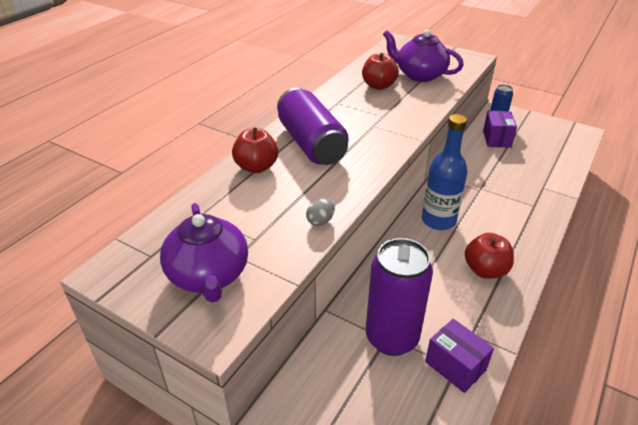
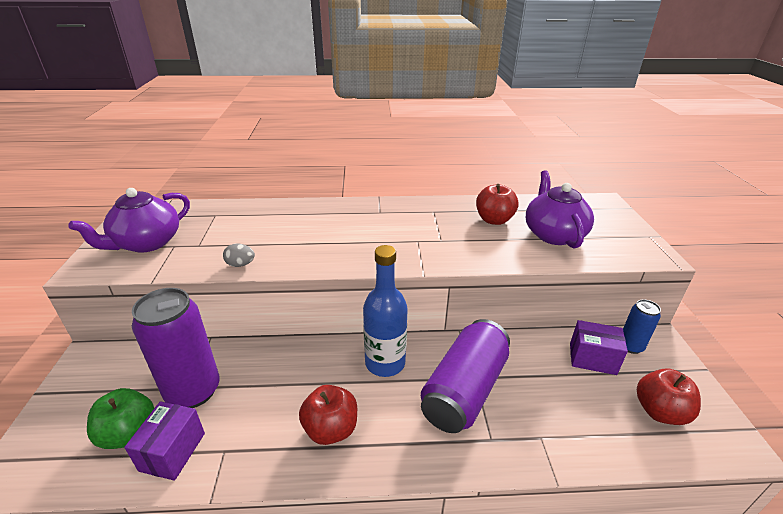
camera: 55 degrees right, 5 degrees down
(256, 167) = (293, 213): red apple -> red apple (659, 411)
(311, 144) = (351, 222): purple can -> purple can (465, 390)
(416, 393) = (129, 433): none -> green apple
(496, 139) = (592, 358): purple box -> purple box turned 45 degrees clockwise

